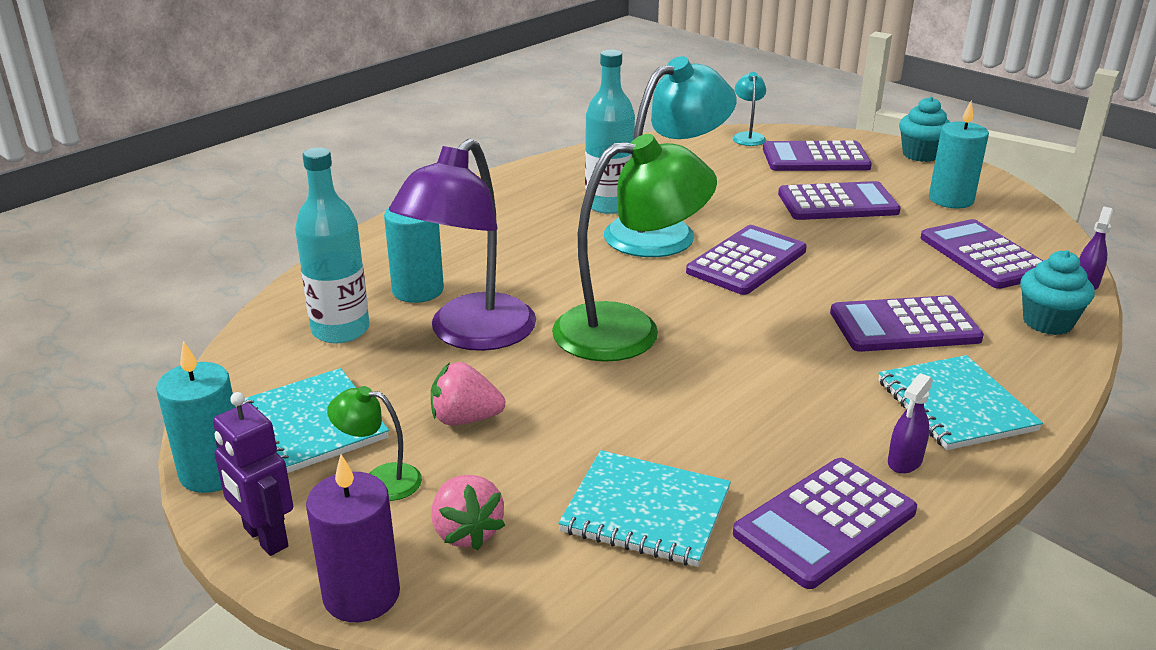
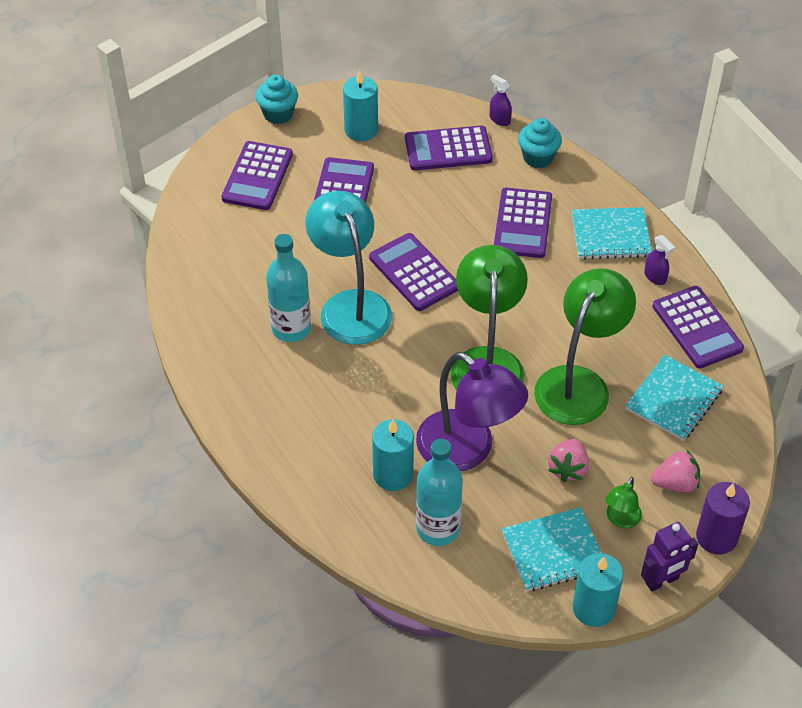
camera: 75 degrees left, 20 degrees up
(630, 410) = (579, 383): none -> green lamp
(748, 137) = (194, 203): turquoise lamp -> none

